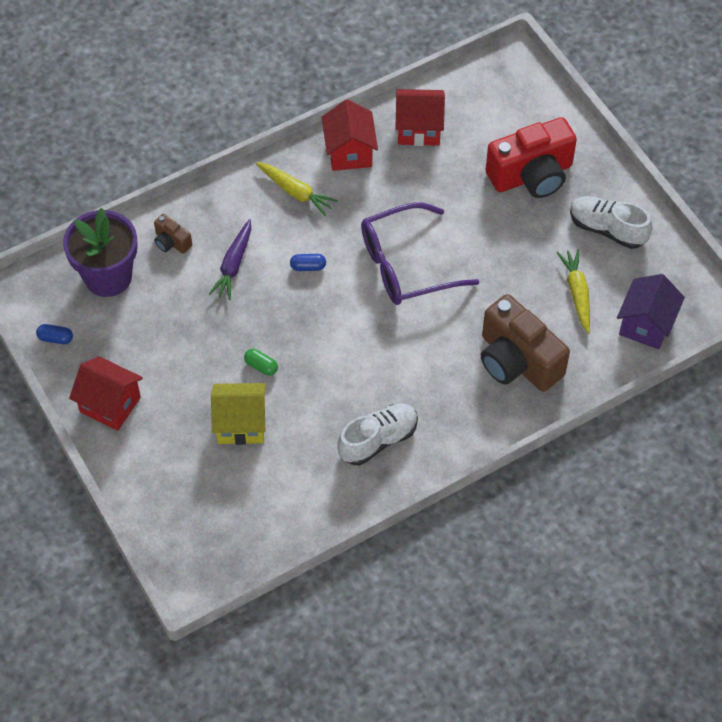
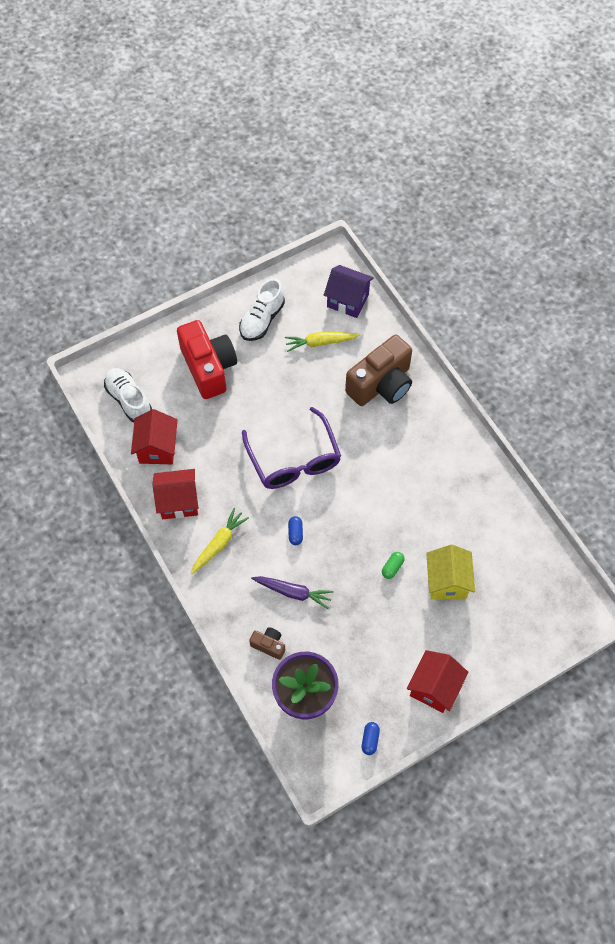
camera: 90 degrees left, 5 degrees up
(171, 242) = (269, 645): brown camera -> brown camera turned 105 degrees counterclockwise
(378, 440) = (455, 481): white shoe -> white shoe (129, 400)

